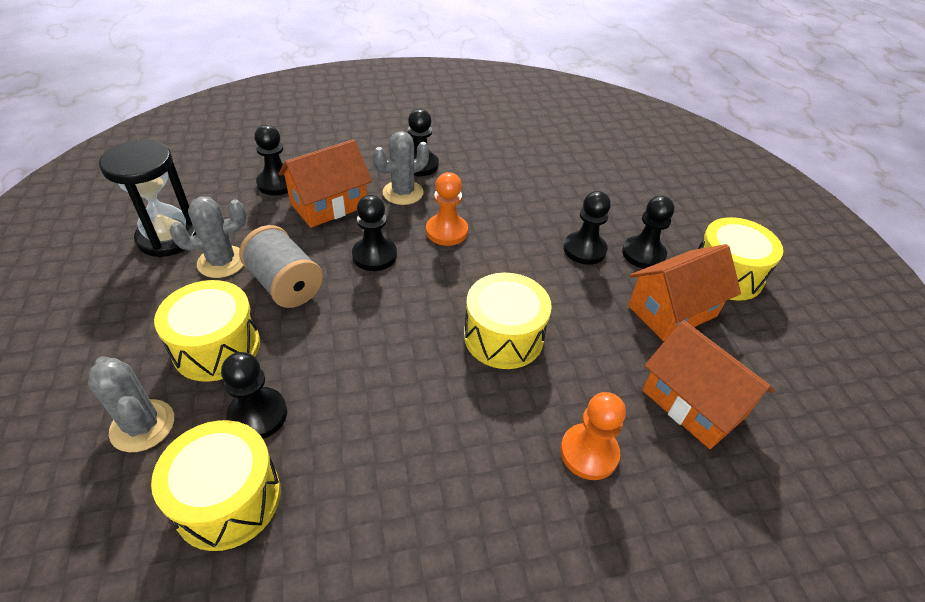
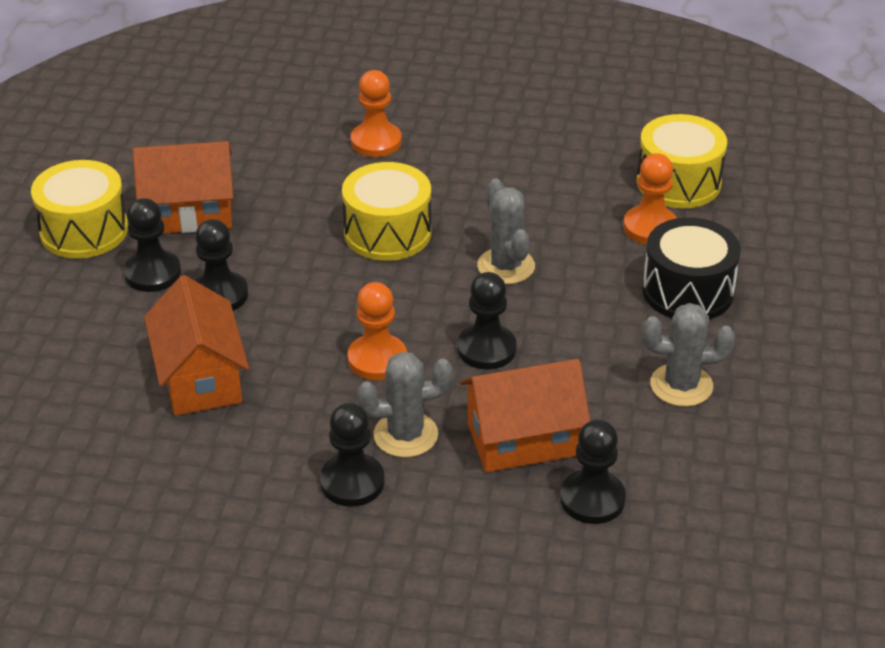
camera: 155 degrees left, 5 degrees down
(142, 426) = (754, 243): grey cactus -> grey cactus (506, 266)
(168, 237) = (754, 438): black hourglass -> none
(216, 347) = (687, 291): yellow drum -> black drum
(258, 415) = (650, 227): black pawn -> orange pawn
(285, 285) = (606, 338): grey spool -> none
(693, 403) = (255, 147): orange house -> orange house (200, 378)

